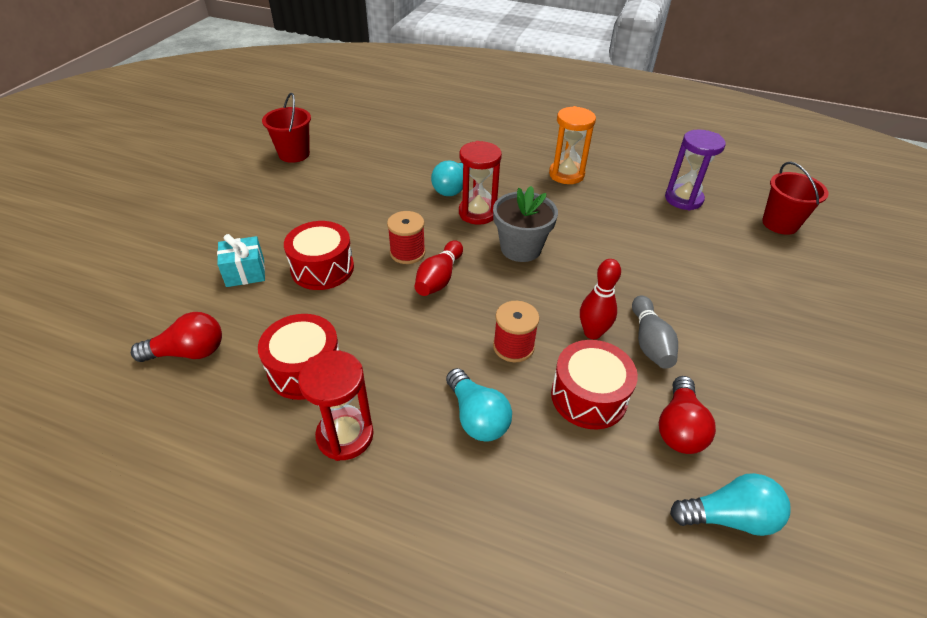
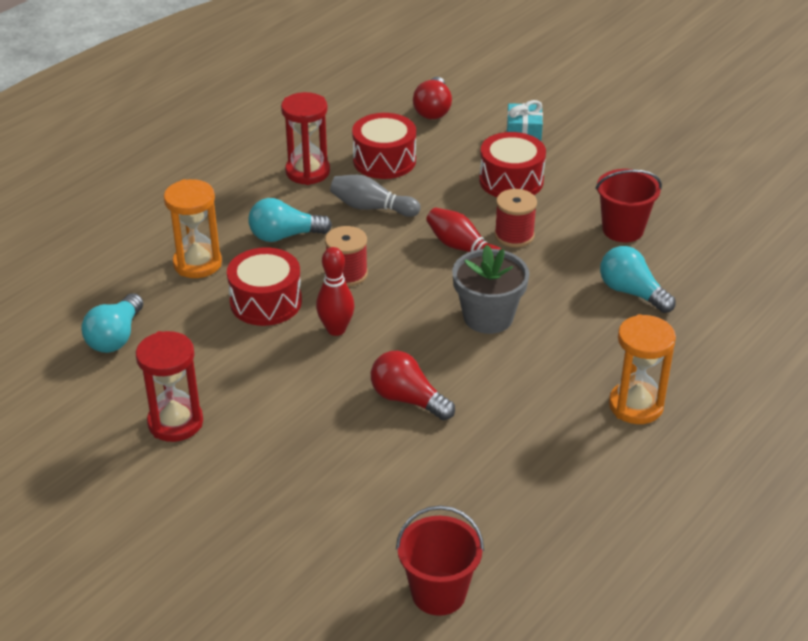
camera: 110 degrees right, 5 degrees down
(294, 154) = (743, 181): red bucket -> red bucket (623, 230)
(477, 213) = (569, 300): red hourglass -> red hourglass (175, 422)
(565, 486) = (197, 263): none -> orange hourglass
(649, 342) = (302, 364): grey bowling pin -> grey bowling pin (372, 208)
(679, 427) = (202, 344): red light bulb -> red light bulb (408, 399)
(683, 199) = (535, 509): purple hourglass -> none

